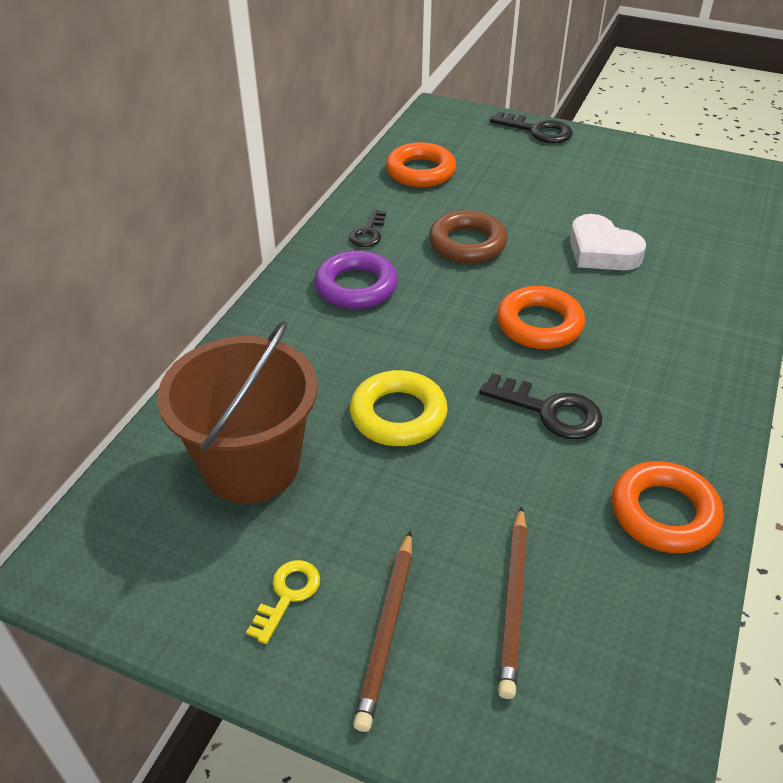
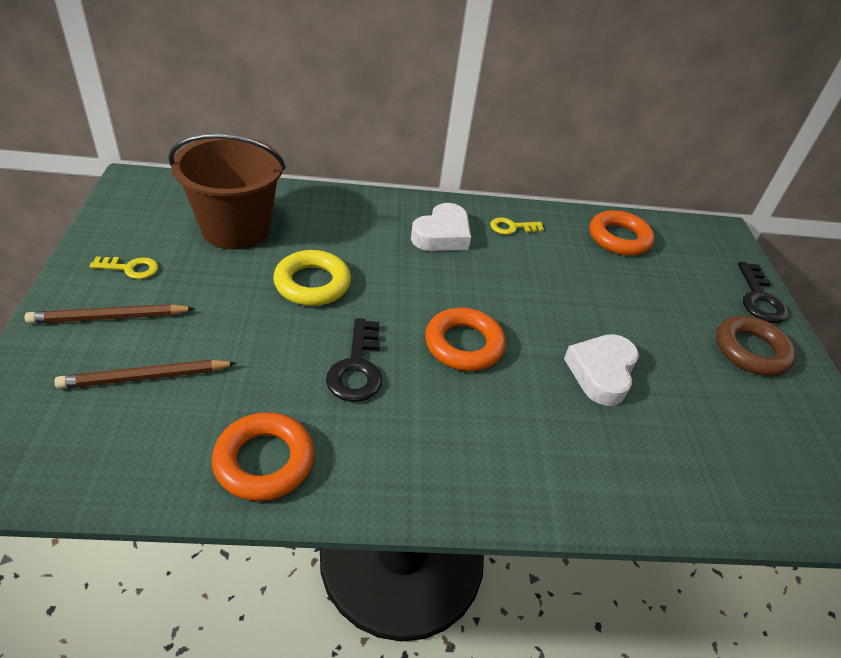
camera: 60 degrees right, 0 degrees up
(356, 287) = (442, 235): purple ring -> white heart
(368, 233) = (512, 227): black key -> yellow key
(467, 244) = (541, 283): brown ring -> brown ring (751, 351)

